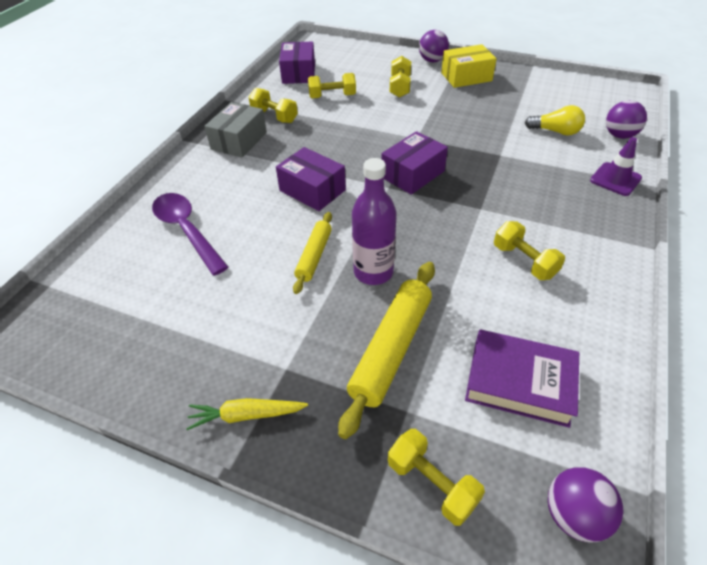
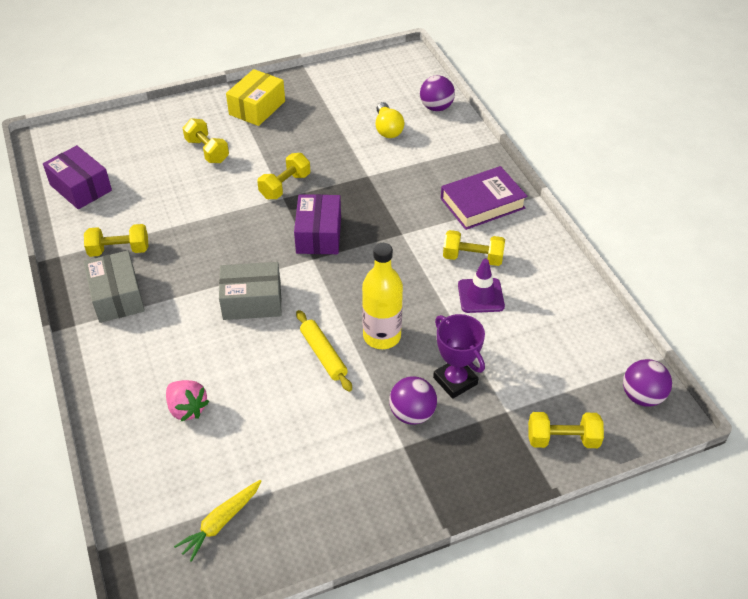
camera: 45 degrees left, 0 degrees up
(187, 231) = (187, 408): purple spoon -> pink strawberry
(246, 415) = (415, 494): yellow carrot -> yellow carrot (221, 522)
(312, 190) = (252, 301): purple box -> grey box
(332, 96) = (152, 196): yellow dumbbell -> yellow dumbbell (285, 186)
(373, 272) = (382, 336): purple bottle -> yellow bottle
(391, 349) = (455, 381): yellow rolling pin -> purple trophy
(432, 60) = (204, 104): purple ball -> purple ball (412, 413)
(519, 382) = (549, 344): purple book -> purple book (482, 203)
(555, 131) = (387, 129): yellow light bulb -> yellow light bulb turned 105 degrees clockwise
(615, 179) = (468, 151): purple traffic cone -> purple traffic cone (480, 296)

